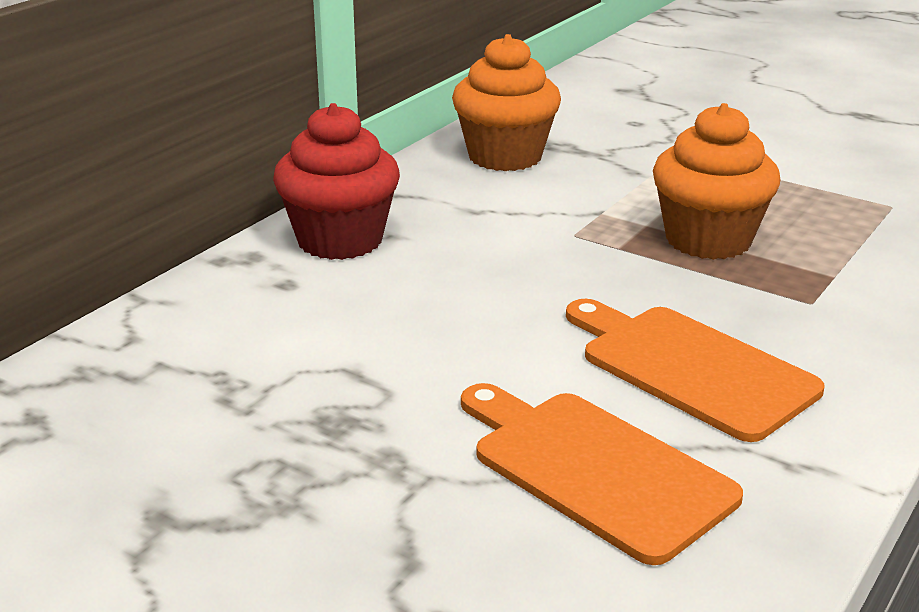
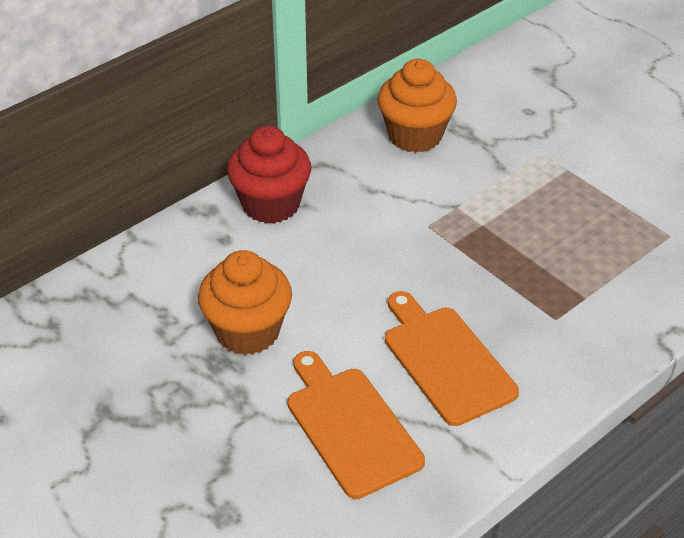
camera: 15 degrees right, 15 degrees up
(708, 240) = (517, 247): orange cupcake -> orange cupcake (248, 331)

